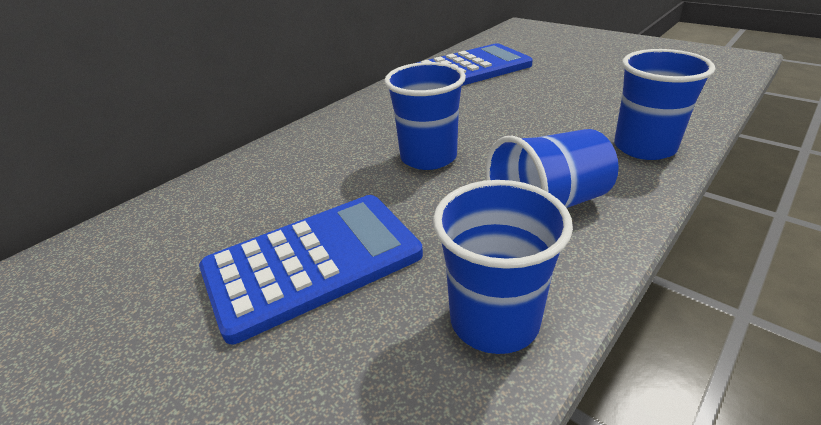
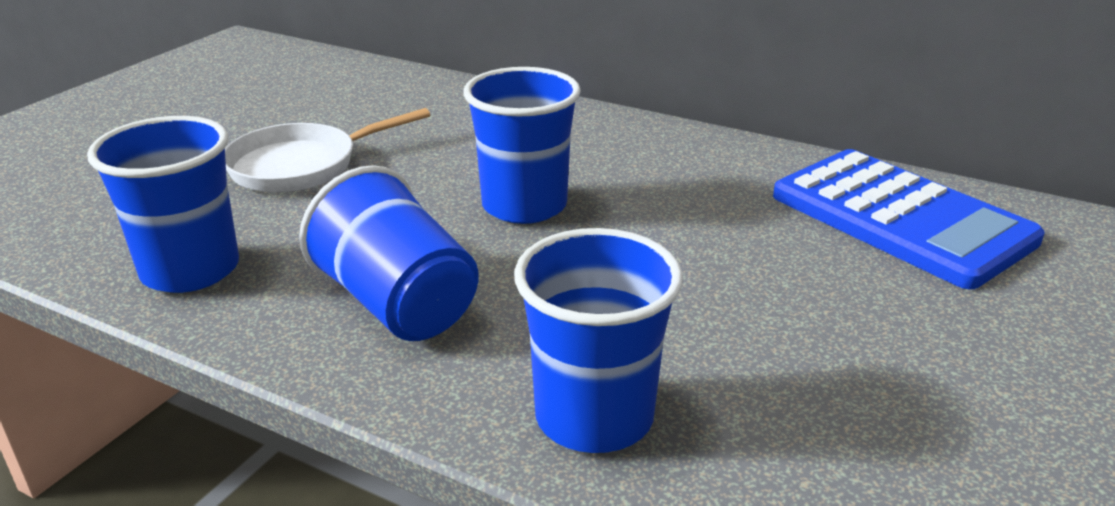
camera: 75 degrees right, 5 degrees down
(313, 262) = (301, 165): blue calculator -> white pan

